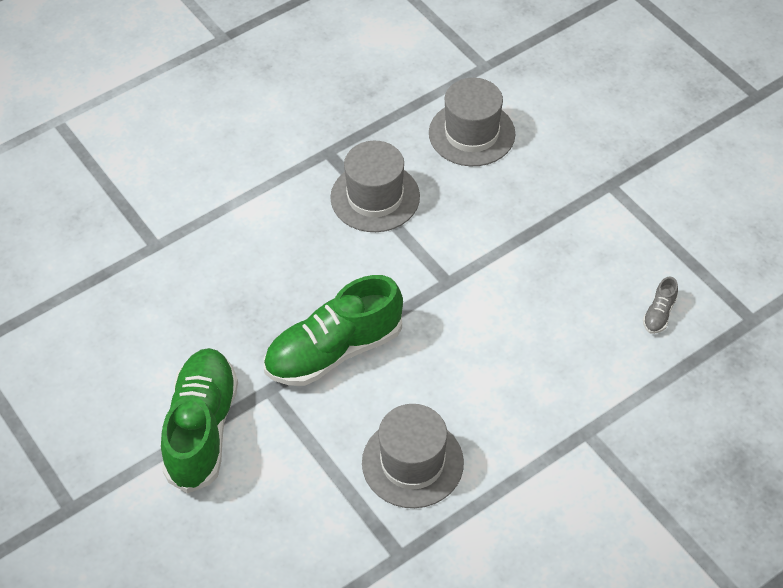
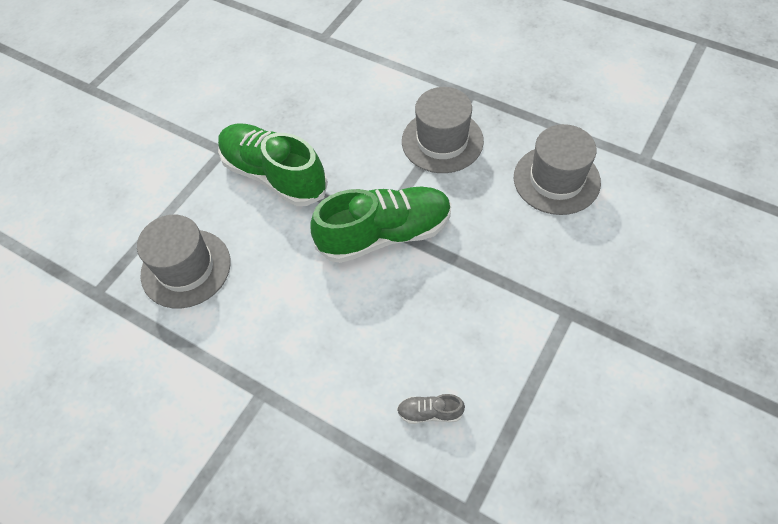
camera: 70 degrees right, 5 degrees up
(202, 429) = (173, 127): green shoe -> green shoe (385, 234)

